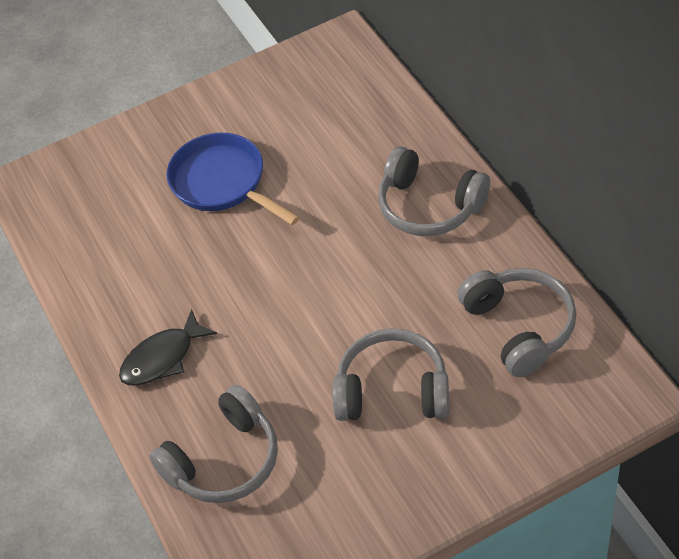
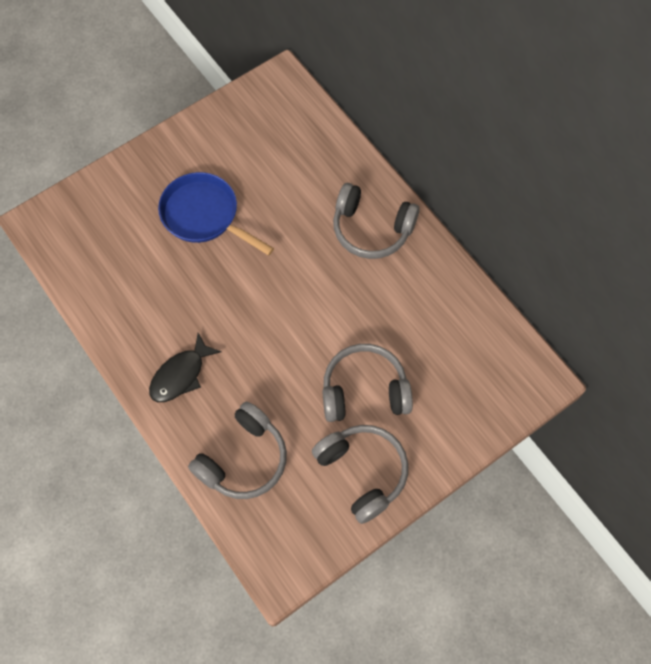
camera: 15 degrees left, 15 degrees up
(519, 327) = (453, 331): grey headphones -> grey headphones (362, 472)

